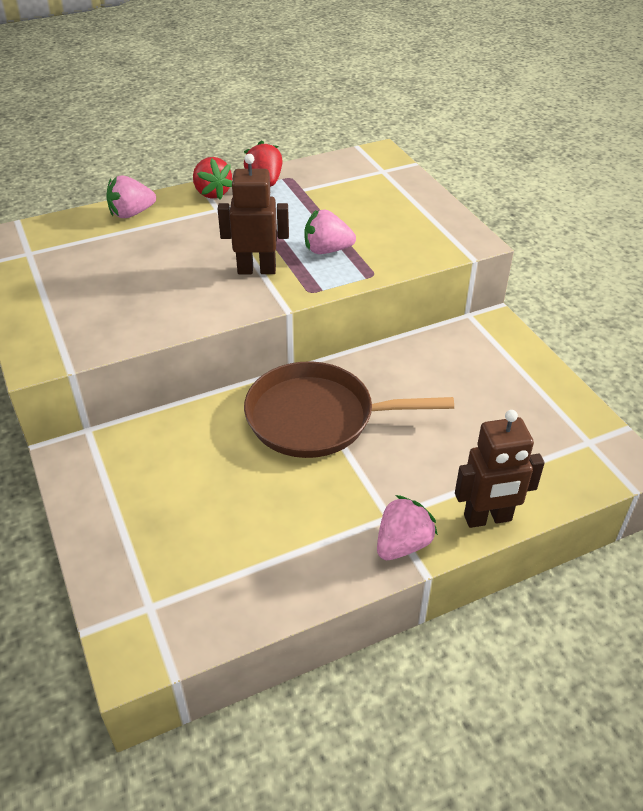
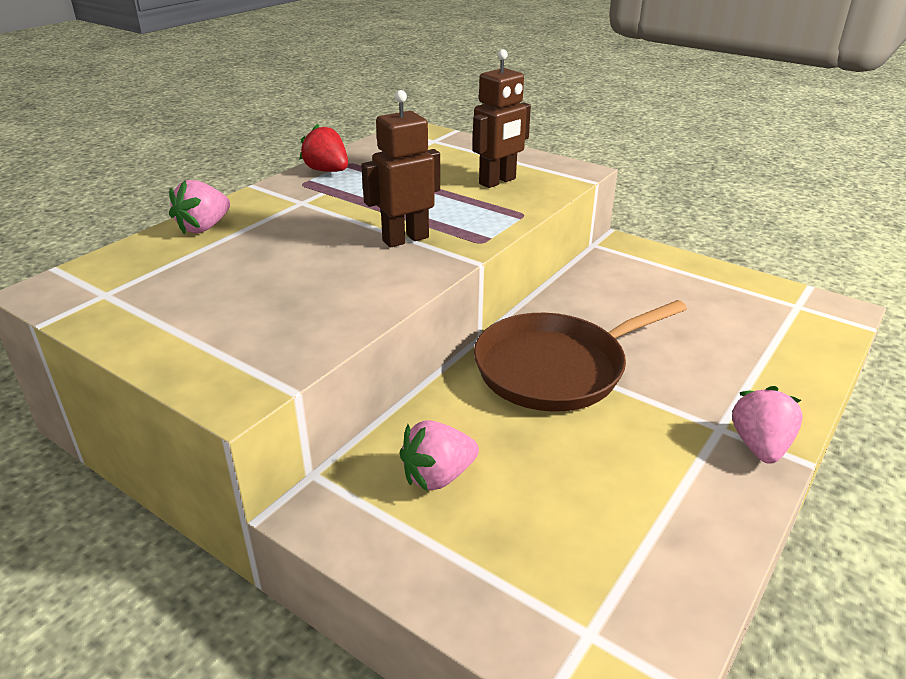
camera: 30 degrees left, 10 degrees down
(212, 193) = (280, 191): red strawberry -> none
(327, 250) = (456, 207): pink strawberry -> pink strawberry (438, 476)
(488, 518) = (799, 394): brown robot -> brown robot (498, 181)

